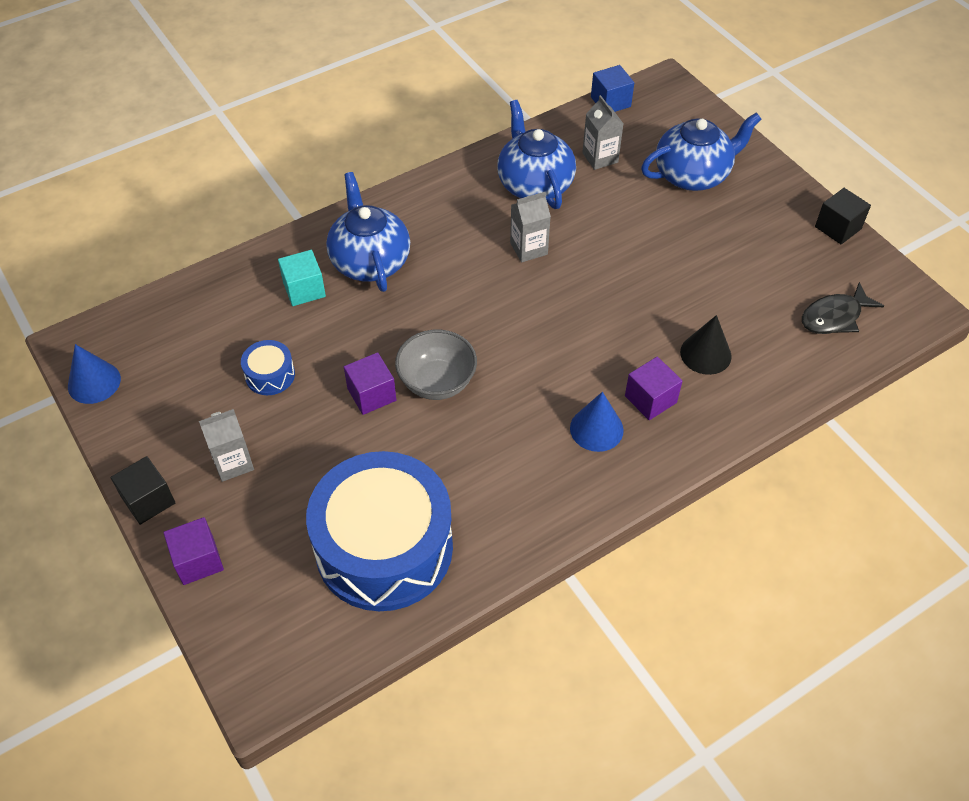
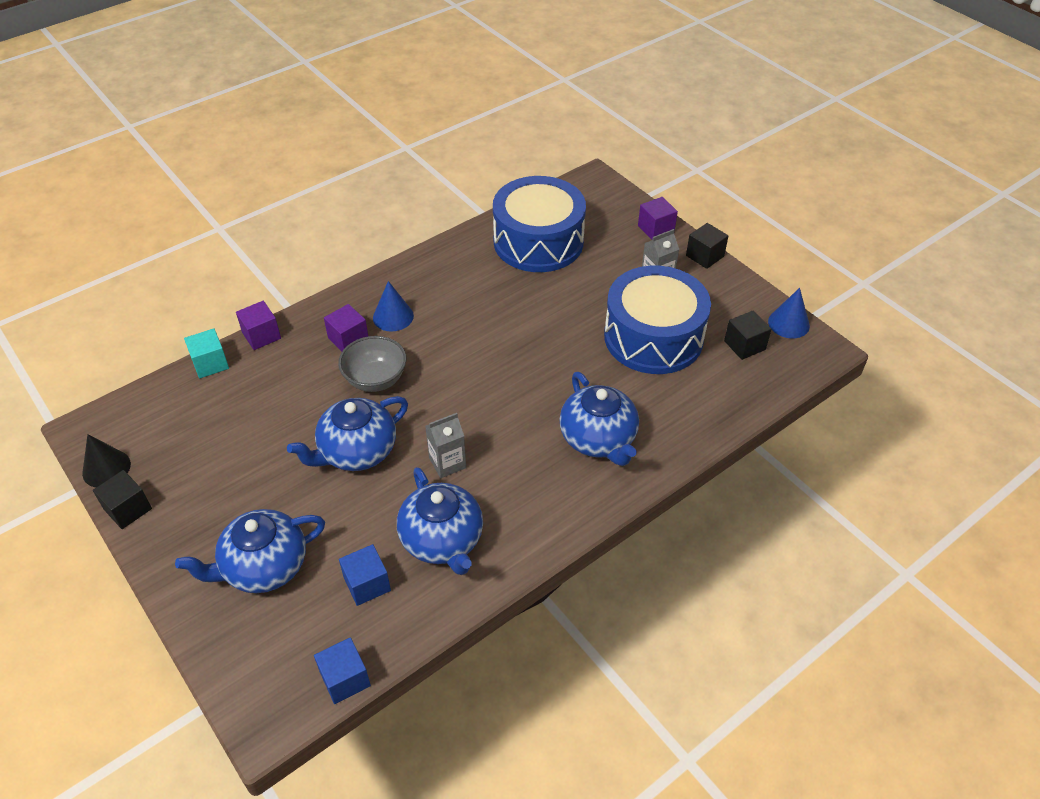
camera: 175 degrees right, 5 degrees down
(164, 356) = (744, 345): none -> black cube
(270, 375) = (653, 337): blue drum -> blue drum, size x2.49
(304, 289) = (651, 408): turquoise cube -> turquoise cube (210, 363)
(371, 394) = (569, 329): purple cube -> purple cube (261, 335)
(437, 382) = (519, 340): grey bowl -> grey bowl (375, 379)
(600, 158) = (367, 584): grey carton -> blue cube
(622, 265) = (357, 451): none -> blue teapot
(705, 354) = (296, 376): black cone -> black cone (106, 468)
(834, 317) = (172, 415): black fish -> none

